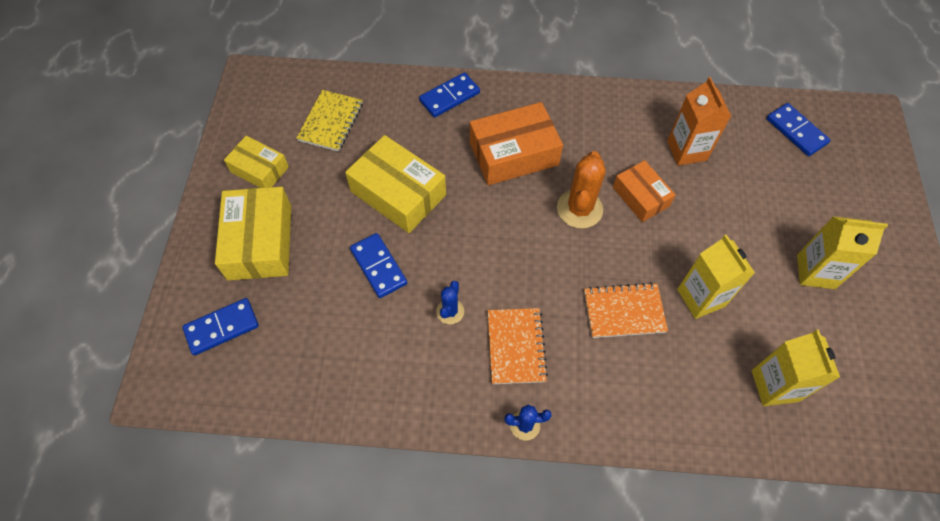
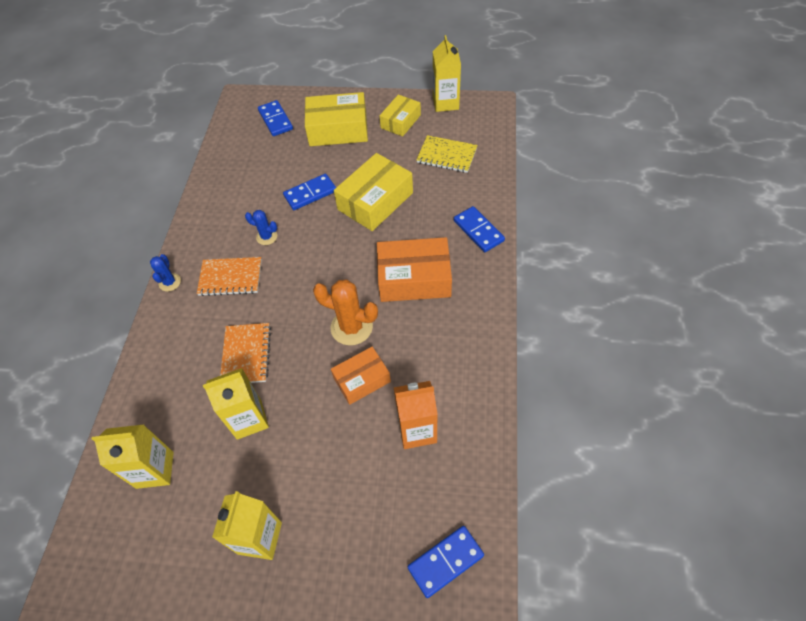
camera: 95 degrees right, 5 degrees down
(235, 121) = (445, 103): none -> yellow carton
(513, 153) = (414, 278): orange box -> orange box turned 75 degrees counterclockwise

